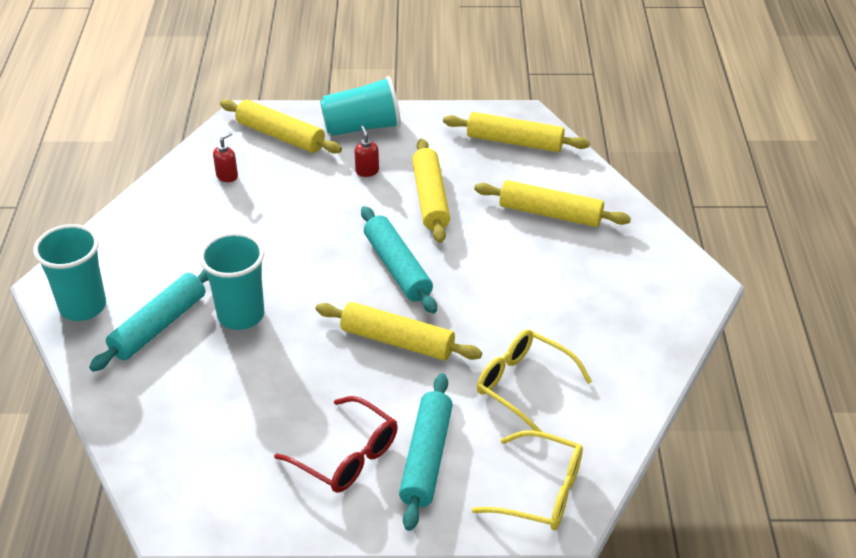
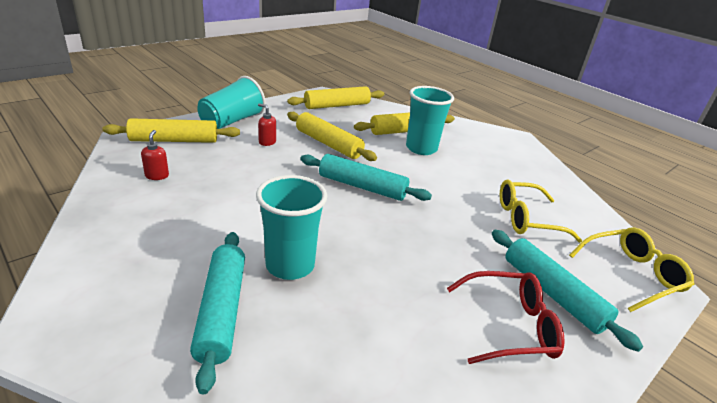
camera: 45 degrees left, 10 degrees down
(83, 306) = (110, 336): turquoise cup -> turquoise cup (421, 148)
(397, 341) = (425, 228): yellow rolling pin -> none

